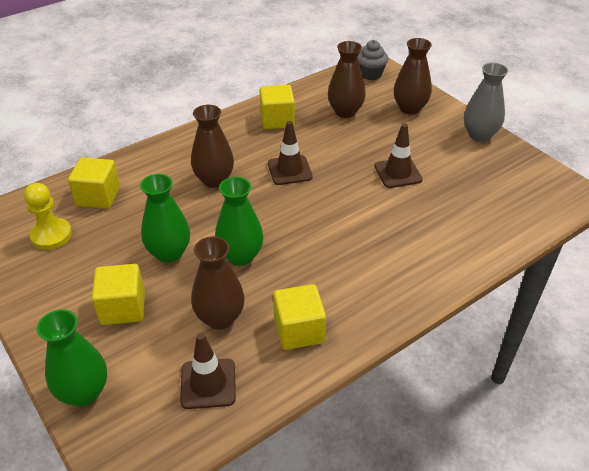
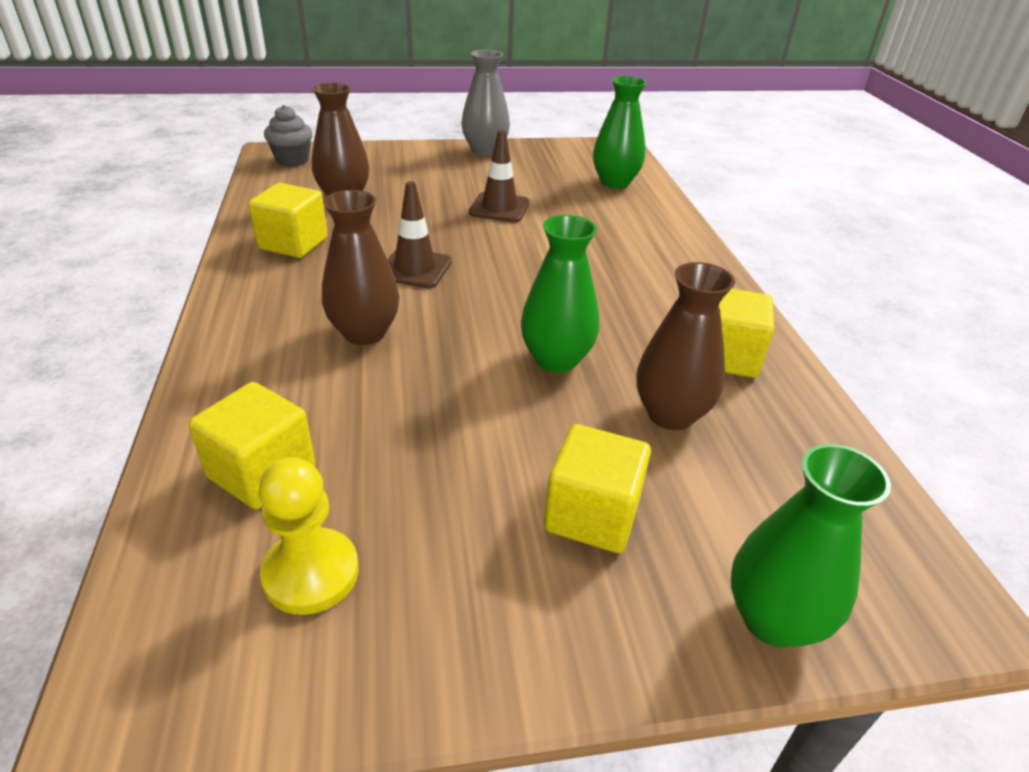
camera: 65 degrees left, 5 degrees down
(169, 253) = (496, 425): green vase -> green vase (615, 182)
(208, 384) = (794, 462): brown traffic cone -> none
(410, 108) = (392, 164): brown vase -> none

